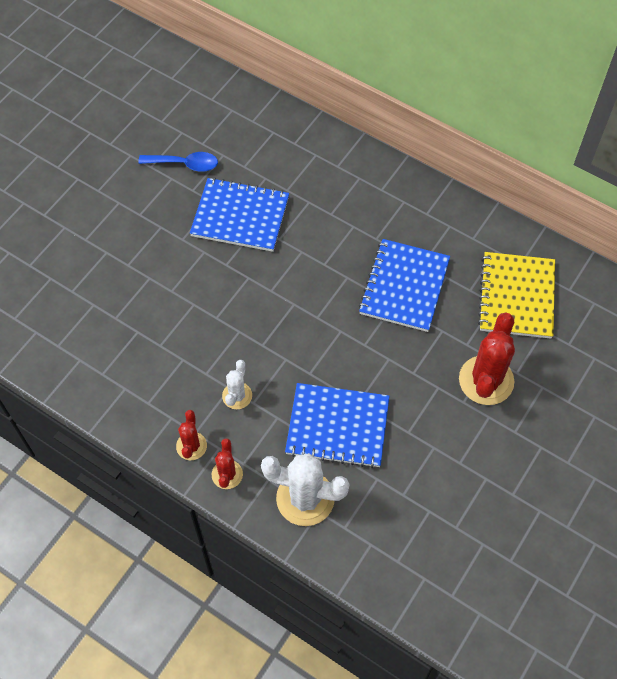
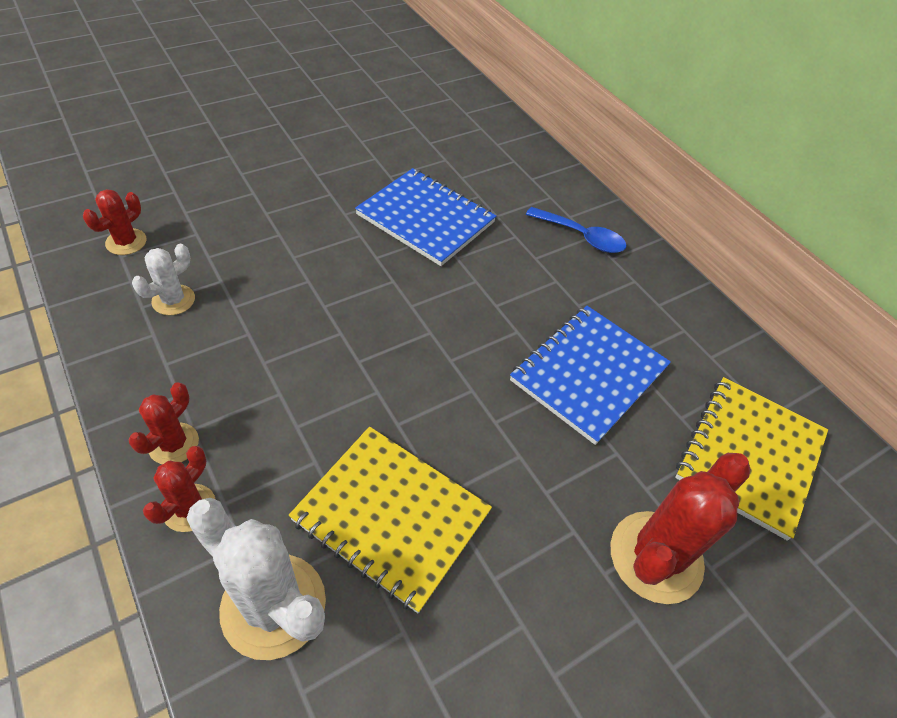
camera: 20 degrees right, 10 degrees down
(52, 333) = (126, 242): none -> red cactus
(185, 164) = (398, 152): blue spoon -> blue spoon (581, 237)
(237, 396) = (282, 407): white cactus -> white cactus (173, 300)
(337, 426) = (391, 516): blue notebook -> yellow notebook

